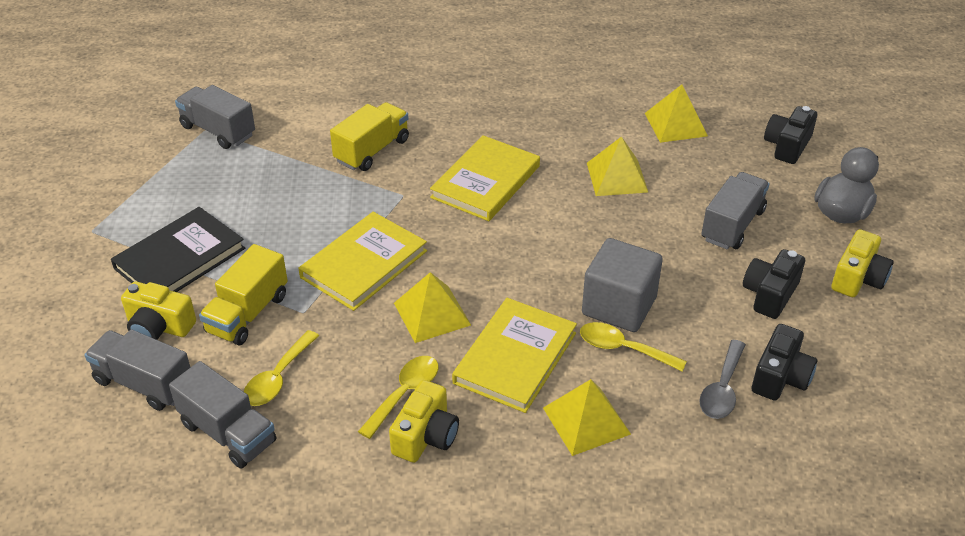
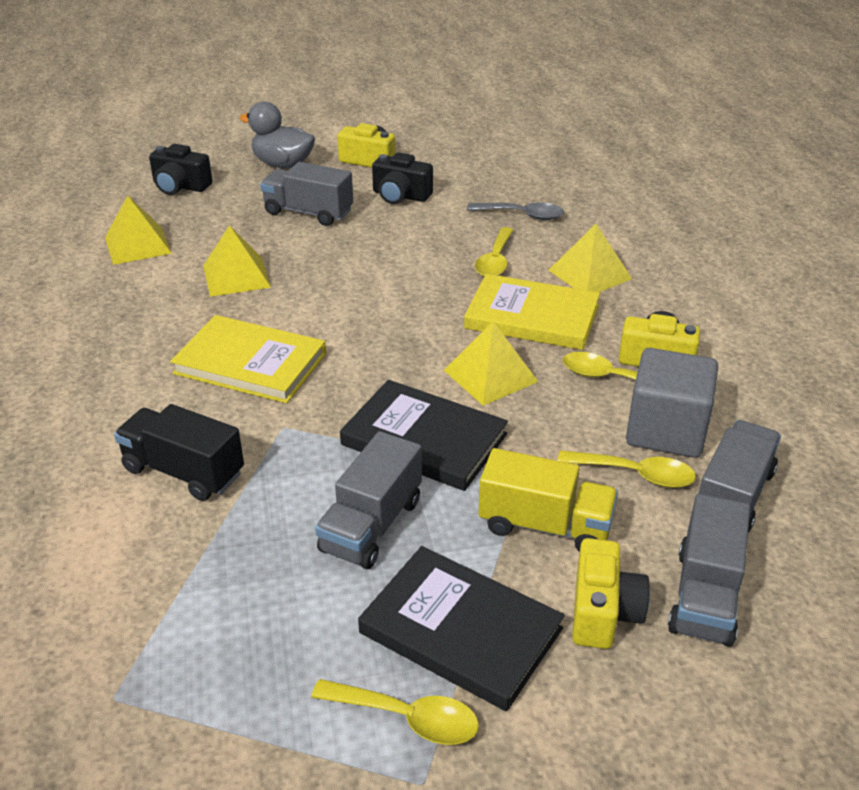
camera: 100 degrees left, 5 degrees down
(133, 229) = (406, 718): none -> yellow spoon
(218, 131) = (120, 676): grey truck -> grey truck (371, 525)
(364, 264) = (424, 439): yellow book -> black book
(372, 151) = (183, 472): yellow truck -> black truck
(619, 306) = (439, 265): grey cube -> grey cube (666, 430)
(780, 377) = (497, 192): black camera -> none

